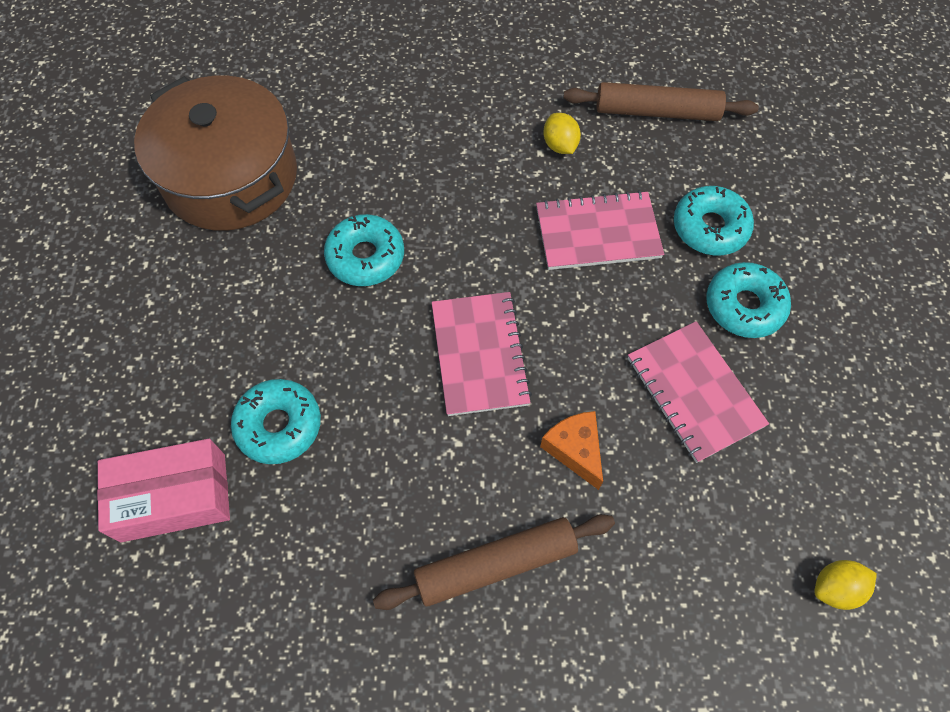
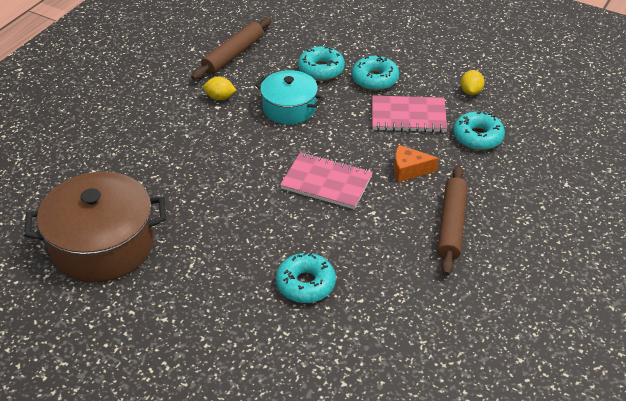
camera: 60 degrees left, 20 degrees down
(174, 497) = (317, 351): pink box -> none
(365, 257) = (222, 204): turquoise donut -> turquoise donut (477, 137)
(597, 233) = (289, 108): pink notebook -> turquoise pot
(835, 588) = (534, 117): yellow lemon -> yellow lemon (471, 91)

